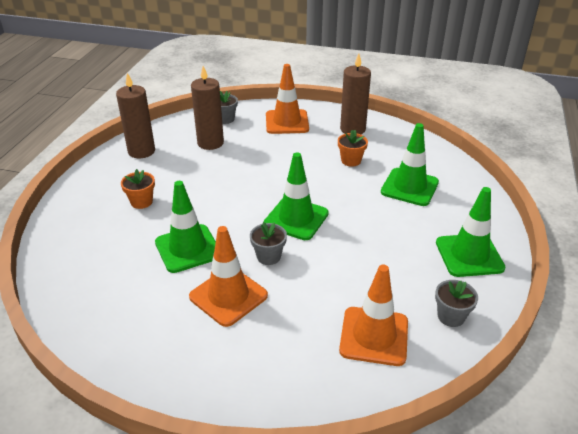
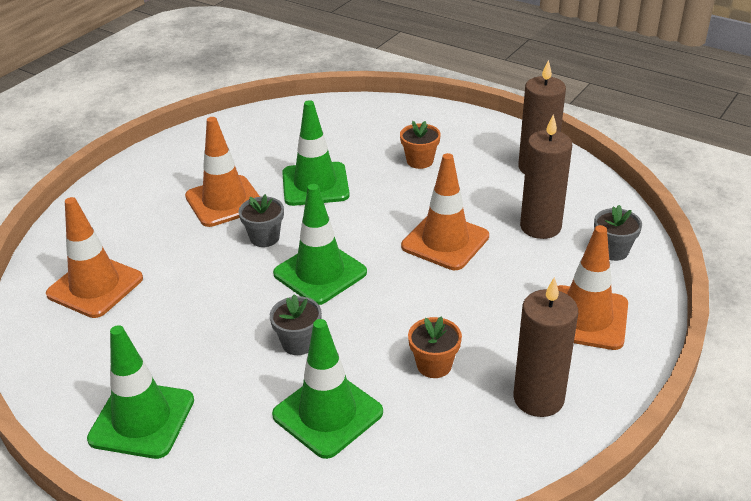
camera: 110 degrees right, 0 degrees up
(239, 174) = (445, 241): none -> orange traffic cone
(451, 316) = (67, 356): grey flower pot -> grey flower pot (298, 343)

